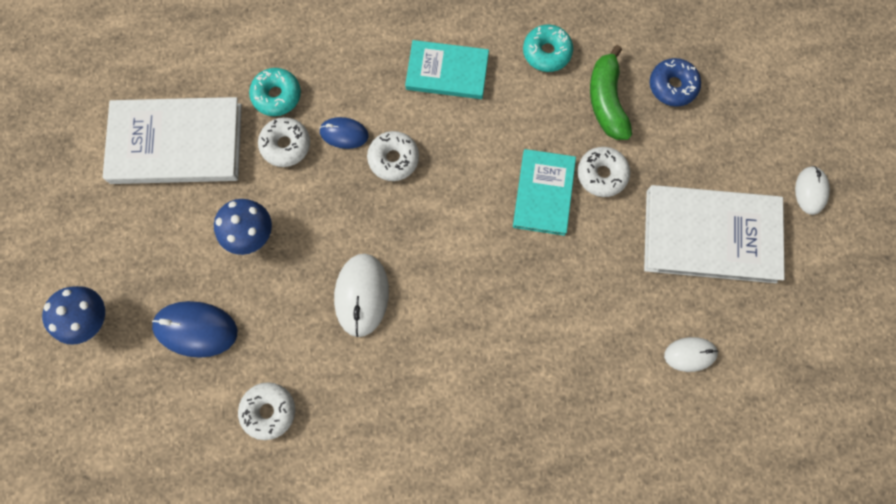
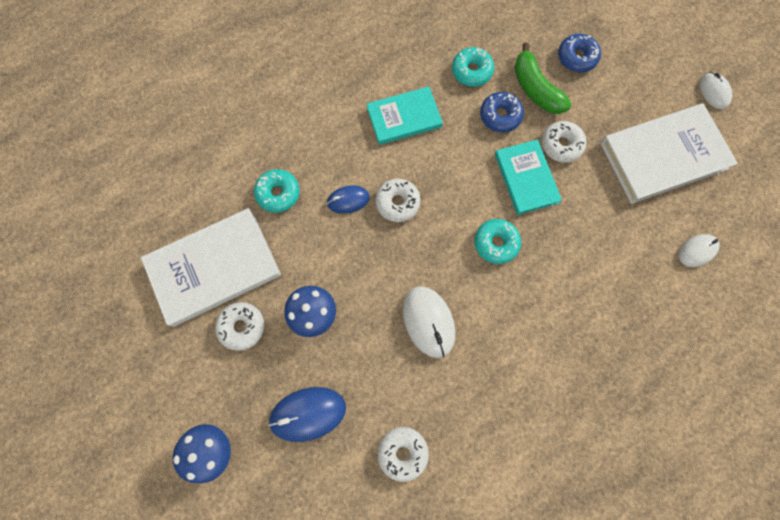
camera: 25 degrees left, 0 degrees up
(286, 145) = (306, 229): white donut -> white donut (242, 327)
(474, 247) = (496, 243): none -> turquoise donut
(551, 114) = (500, 116): none -> blue donut

